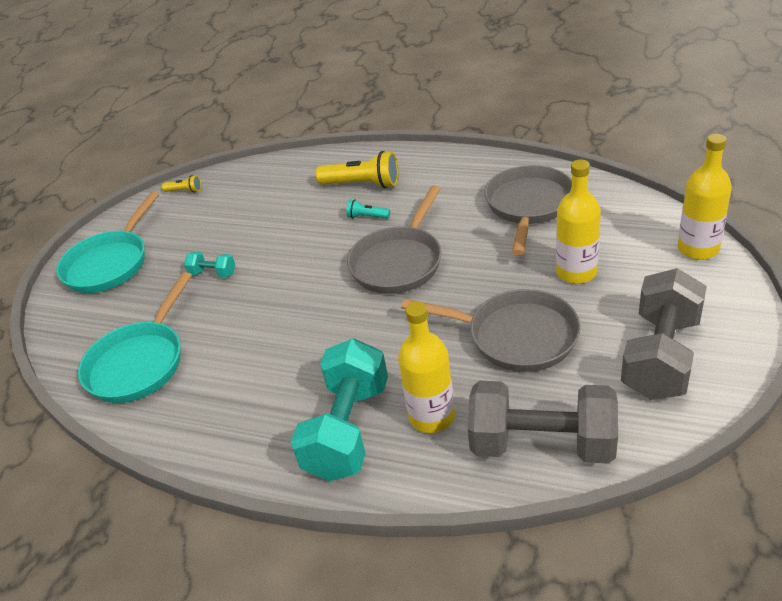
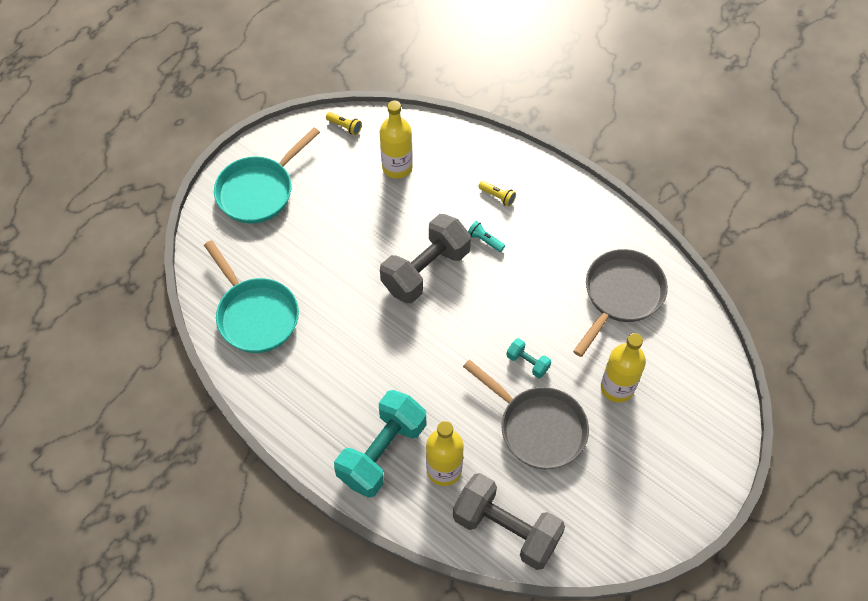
camera: 15 degrees right, 20 degrees up
(139, 362) = (255, 315): turquoise pan -> turquoise pan turned 75 degrees counterclockwise
(213, 273) = (337, 245): turquoise dumbbell -> turquoise dumbbell (527, 362)
(362, 184) = (497, 196): yellow flashlight -> yellow flashlight, size x0.50
(399, 262) = (487, 306): grey pan -> none
(661, 356) = (630, 498): grey dumbbell -> grey dumbbell (426, 270)
(698, 249) = (724, 411): yellow bottle -> yellow bottle (397, 167)

